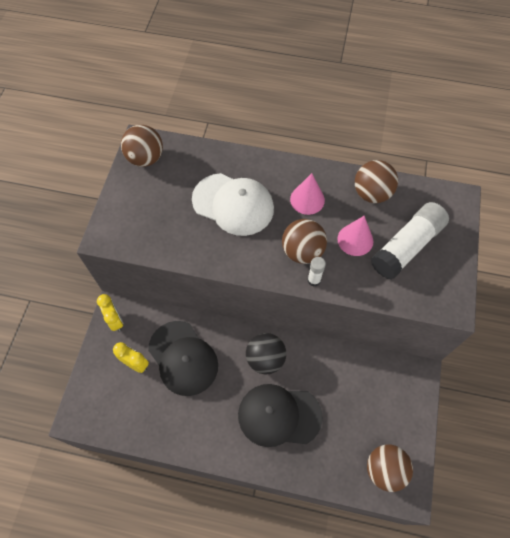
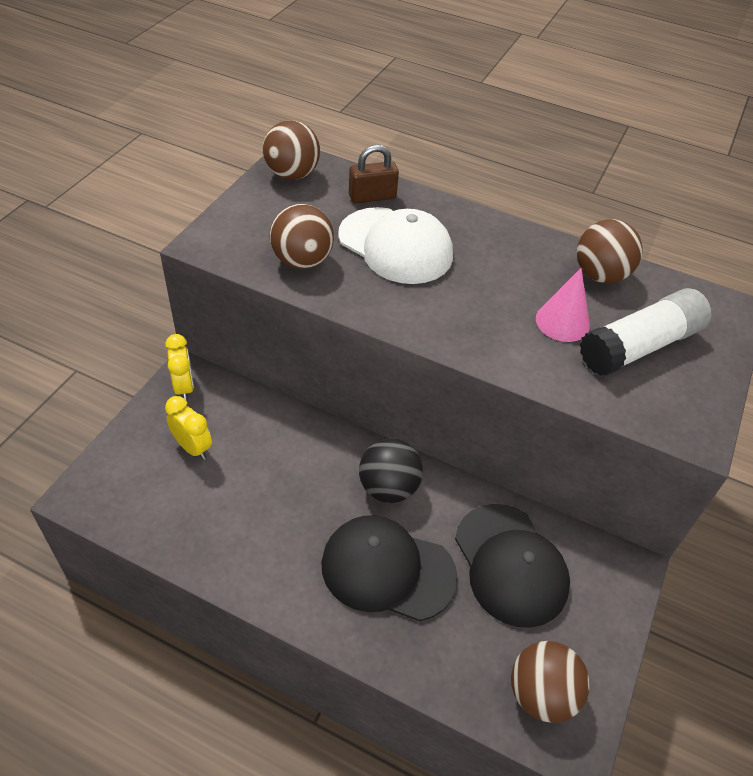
camera: 10 degrees right, 15 degrees down
(183, 358) = (265, 457): black cap -> black cap (510, 564)
(206, 164) = (372, 197): none -> brown padlock
(302, 251) = (480, 318): brown ball -> brown ball (302, 261)
(307, 199) = (503, 262): pink cone -> none
(314, 280) = (487, 355): white glue stick -> none

